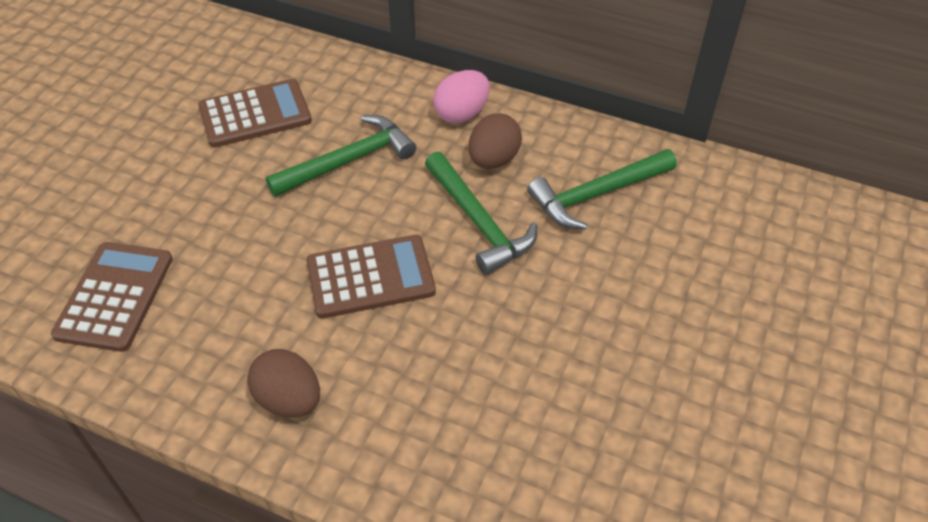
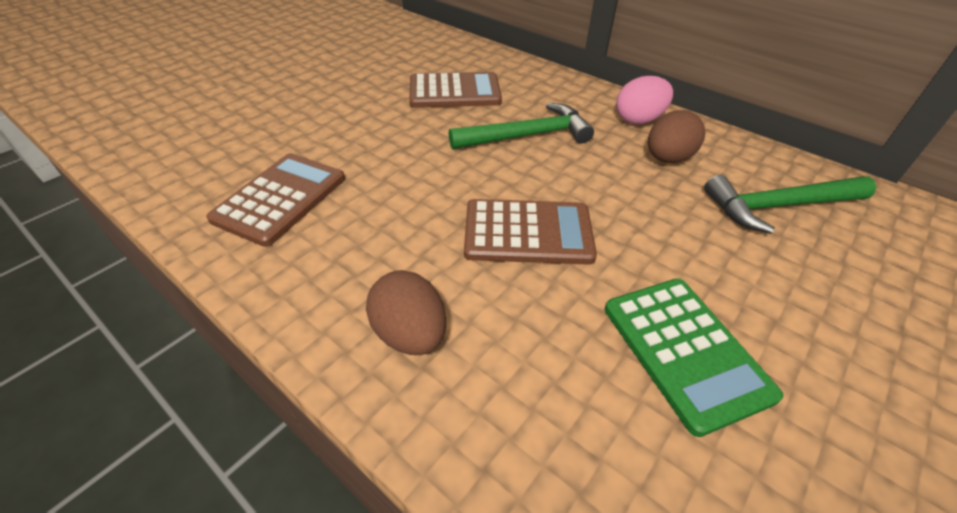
camera: 15 degrees right, 5 degrees down
(478, 222) = (648, 206): green hammer -> none
(516, 356) = (685, 350): none -> green calculator

